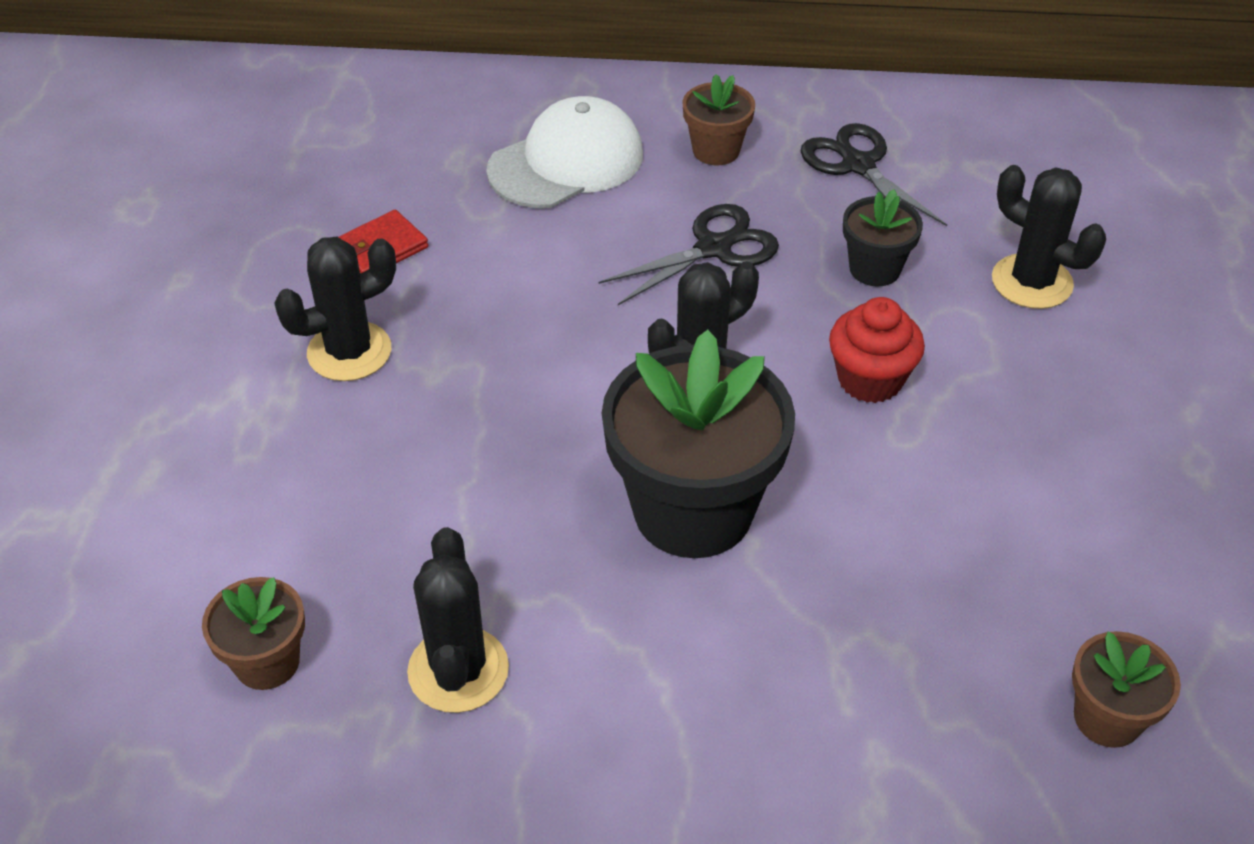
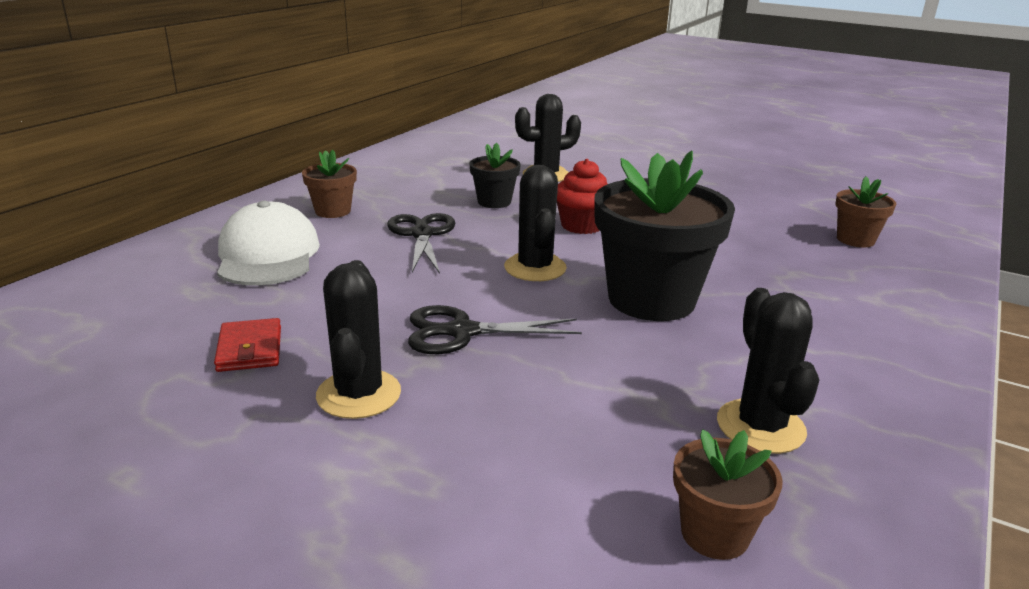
camera: 65 degrees left, 20 degrees down
(458, 670) = (760, 426): black cactus -> black cactus turned 60 degrees clockwise
(858, 165) = (404, 183): black scissors -> black scissors (462, 332)

